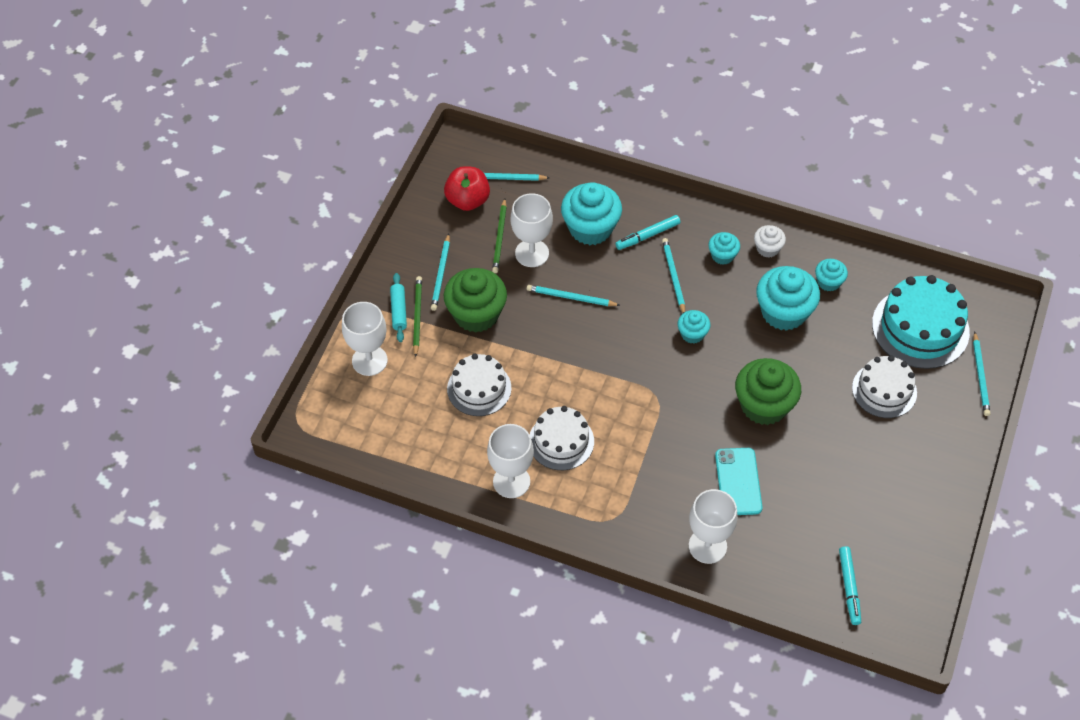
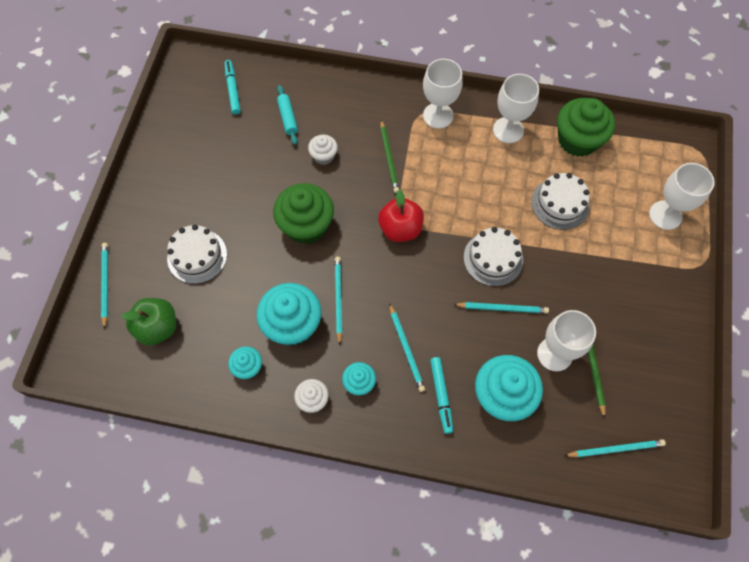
camera: 170 degrees right, 10 degrees up
(399, 311) = (660, 268): turquoise rolling pin -> turquoise rolling pin (287, 118)
(417, 316) = (641, 265): green pencil -> green pencil (389, 158)
(441, 274) = (636, 315): turquoise pencil -> turquoise pencil (338, 299)
(468, 200) = (642, 411): red apple -> red apple (400, 229)
(476, 314) = (587, 276): green cupcake -> green cupcake (577, 140)
(561, 441) = (476, 168): white cake -> white cake (493, 258)
(647, 235) = (441, 396): turquoise marker -> turquoise marker turned 120 degrees clockwise
(692, 334) = (379, 287): turquoise cupcake -> none
(707, 546) = (343, 104): white goblet -> white goblet (438, 115)
(738, 482) = (323, 156): turquoise phone -> white cupcake
(920, 328) = (158, 328): turquoise cake -> green apple

